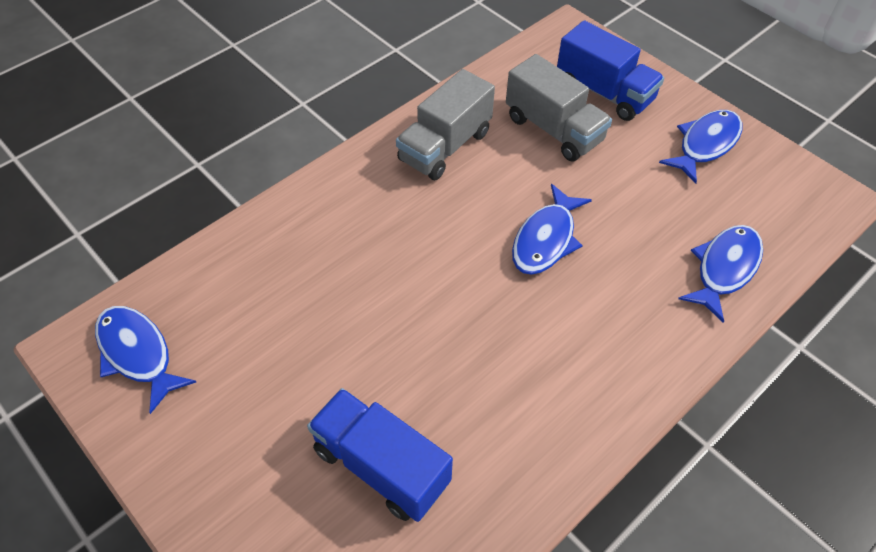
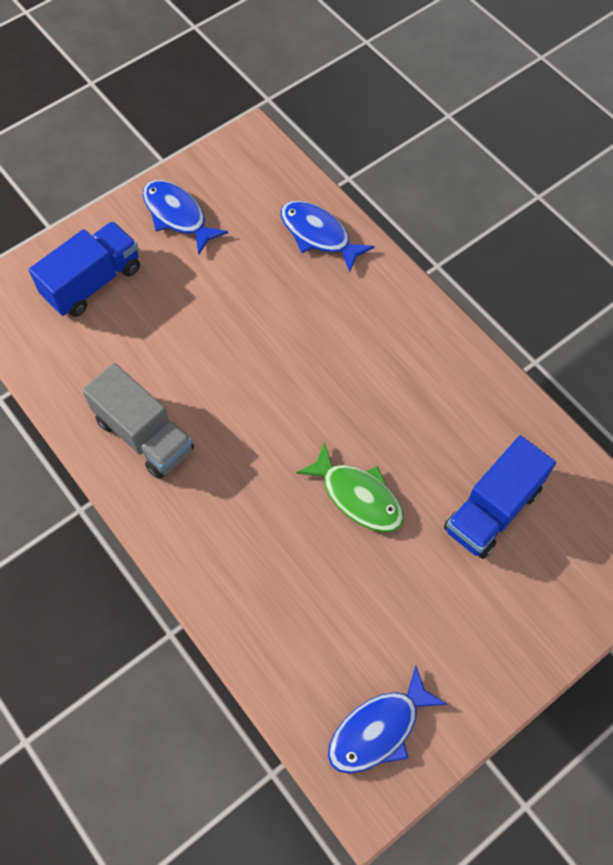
camera: 85 degrees left, 10 degrees up
(391, 324) = (358, 496): none -> green fish
(546, 239) = (274, 360): blue fish -> none
(553, 129) = (137, 334): grey truck -> none

